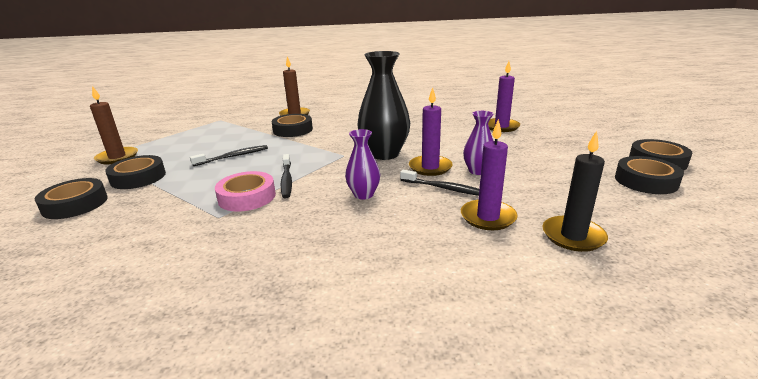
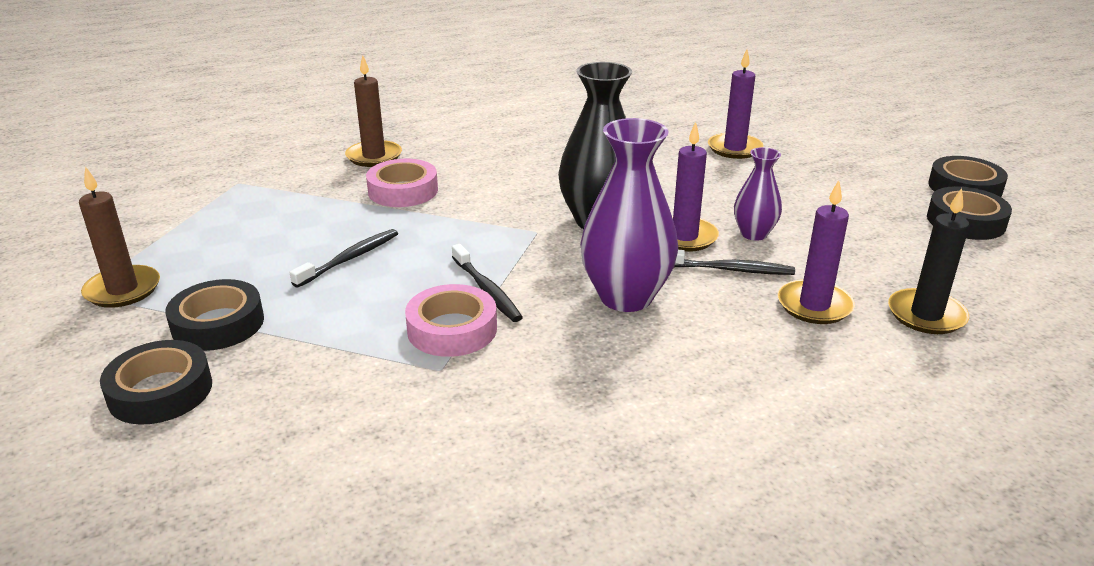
camera: 20 degrees left, 5 degrees up
(293, 130) = (403, 191): black tape -> pink tape
(363, 194) = (626, 297): purple vase -> purple vase, size x1.81

